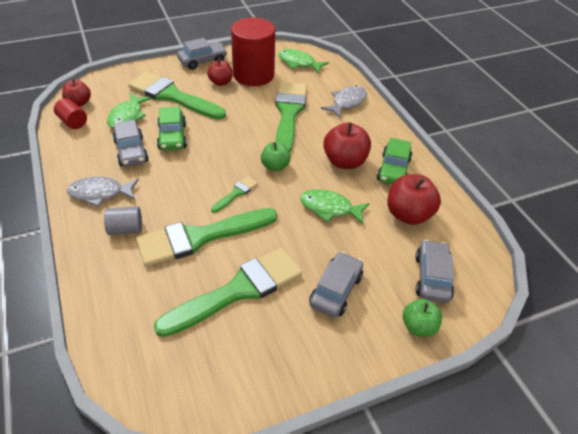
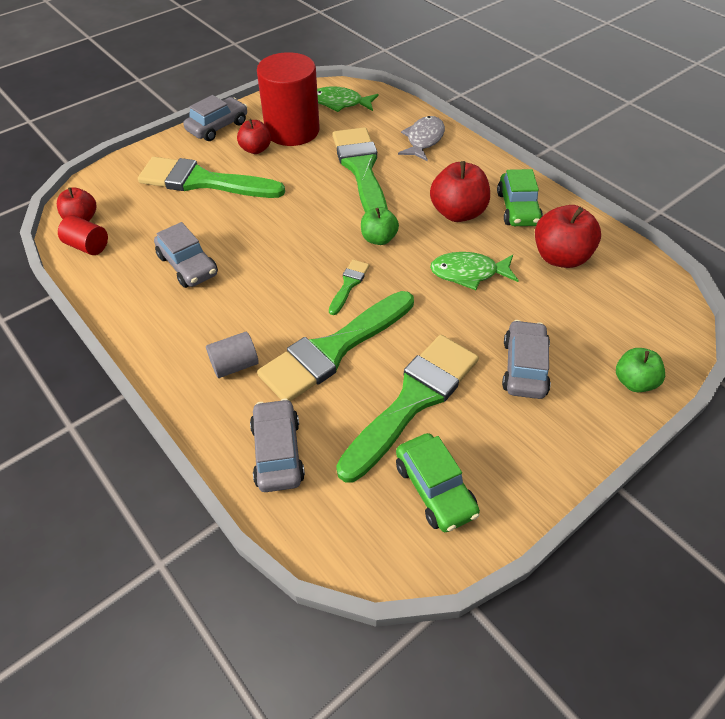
camera: 15 degrees left, 5 degrees up
(100, 193) = (176, 329): grey fish -> none
(127, 116) = (157, 221): green fish -> none
(172, 137) = (231, 233): green car -> green car (435, 489)
(432, 277) = (621, 322): grey car -> grey car (277, 452)

